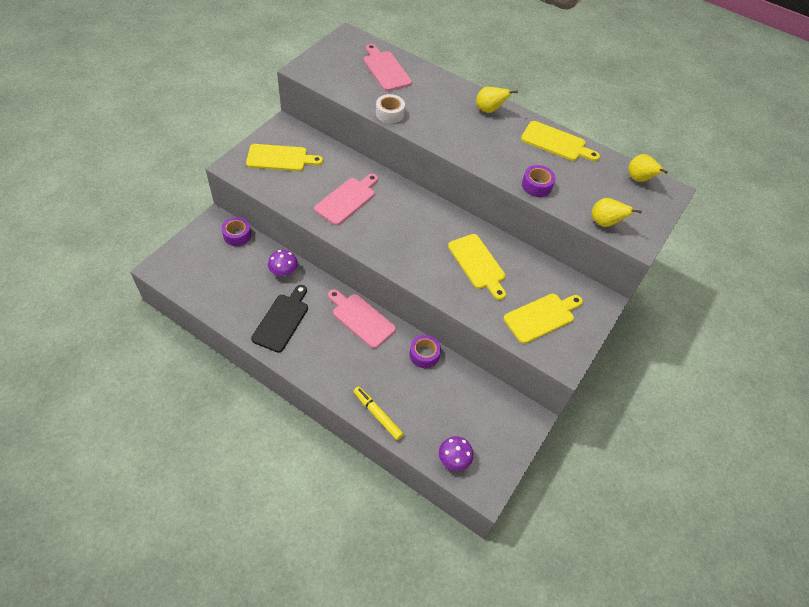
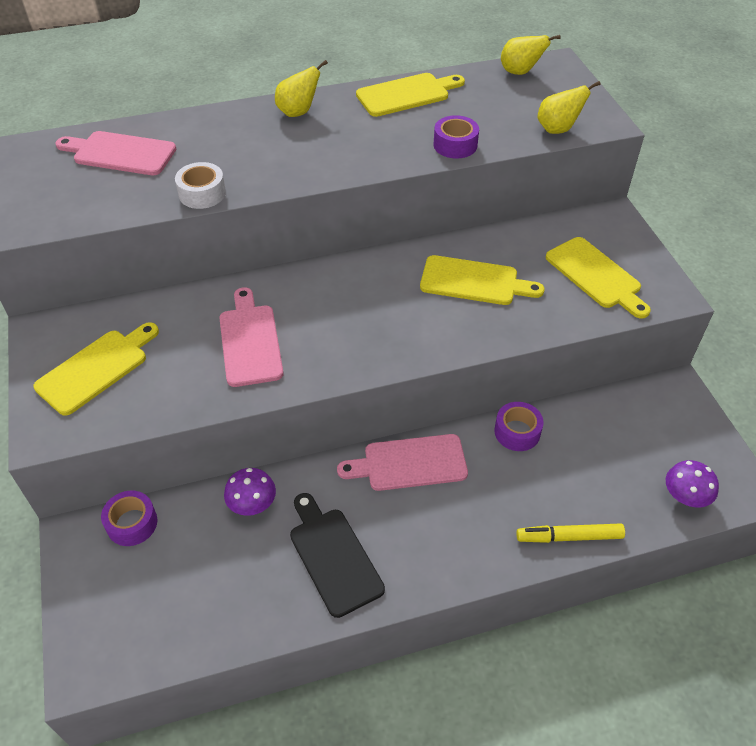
camera: 45 degrees left, 5 degrees down
(541, 317) = (596, 275): yellow cutting board -> yellow cutting board turned 135 degrees clockwise

